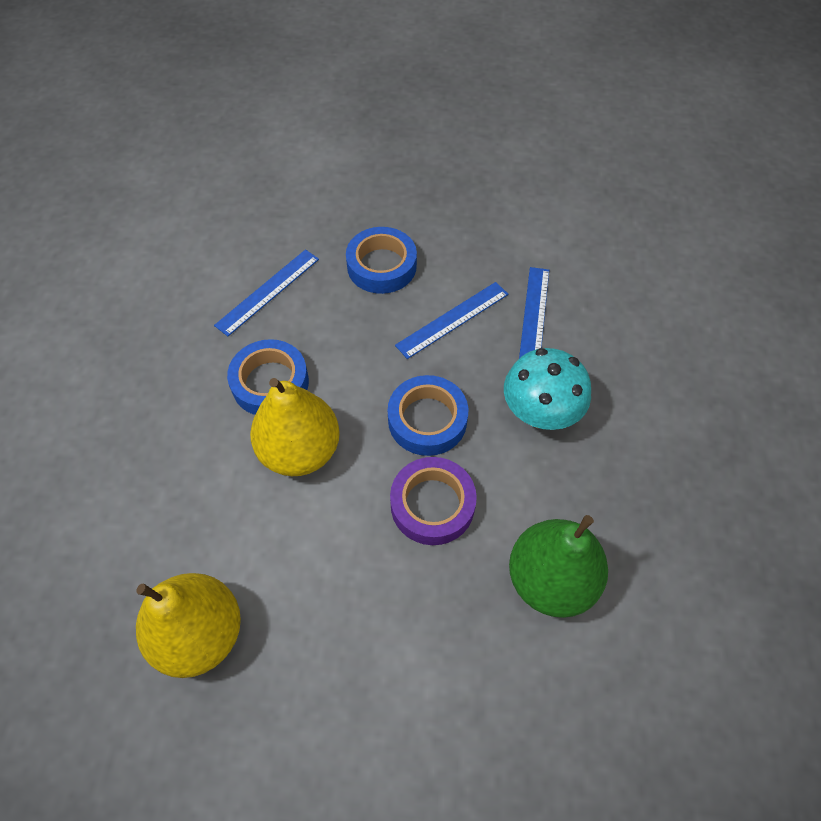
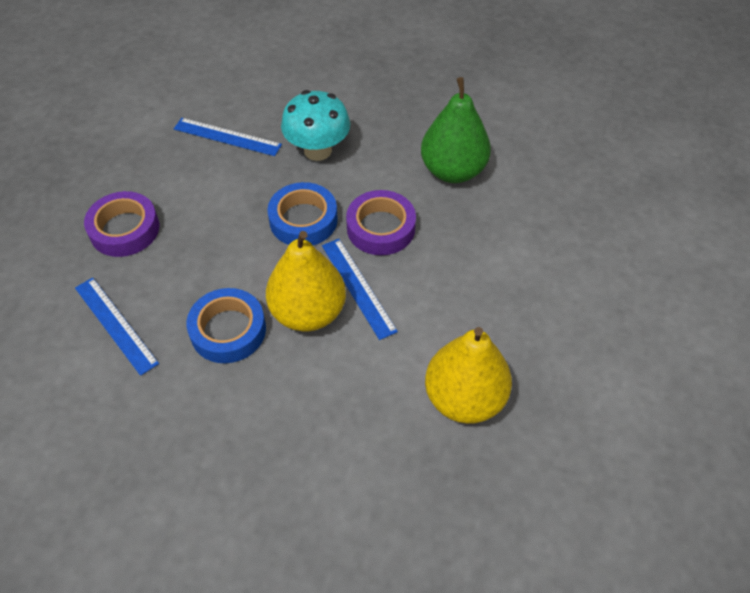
camera: 80 degrees left, 5 degrees down
(381, 266) = (124, 229): blue tape -> purple tape
(452, 319) = (208, 188): blue ruler -> blue ruler (358, 287)

